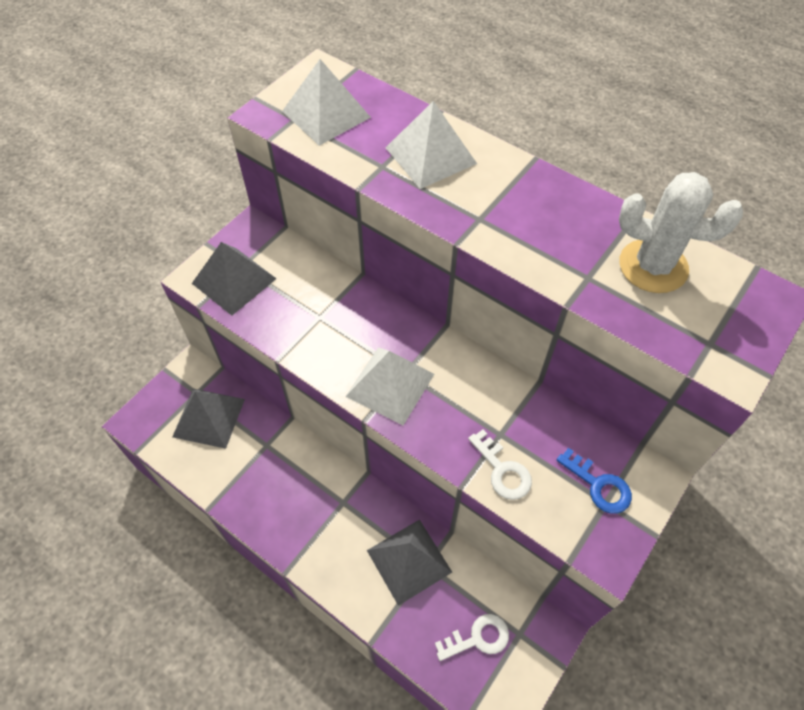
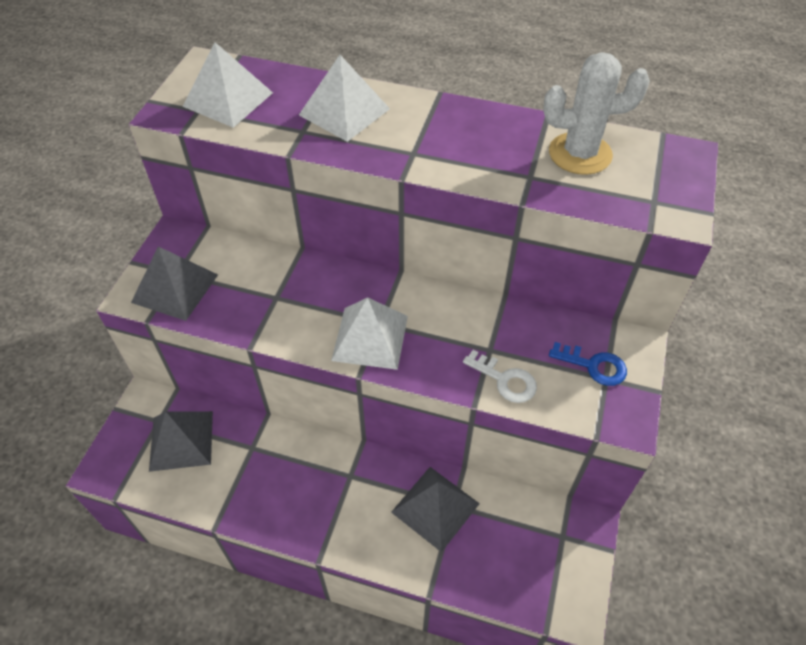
camera: 20 degrees left, 5 degrees down
(477, 638) = (527, 554): white key -> none

